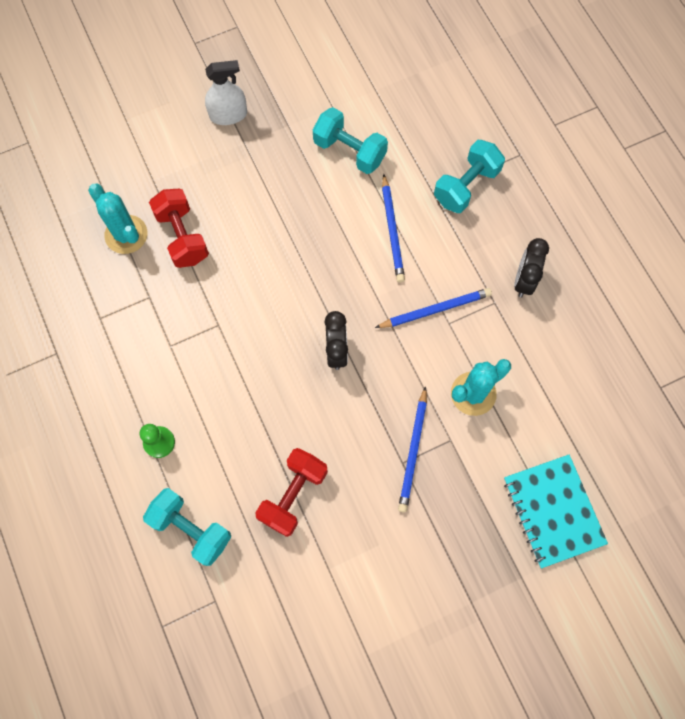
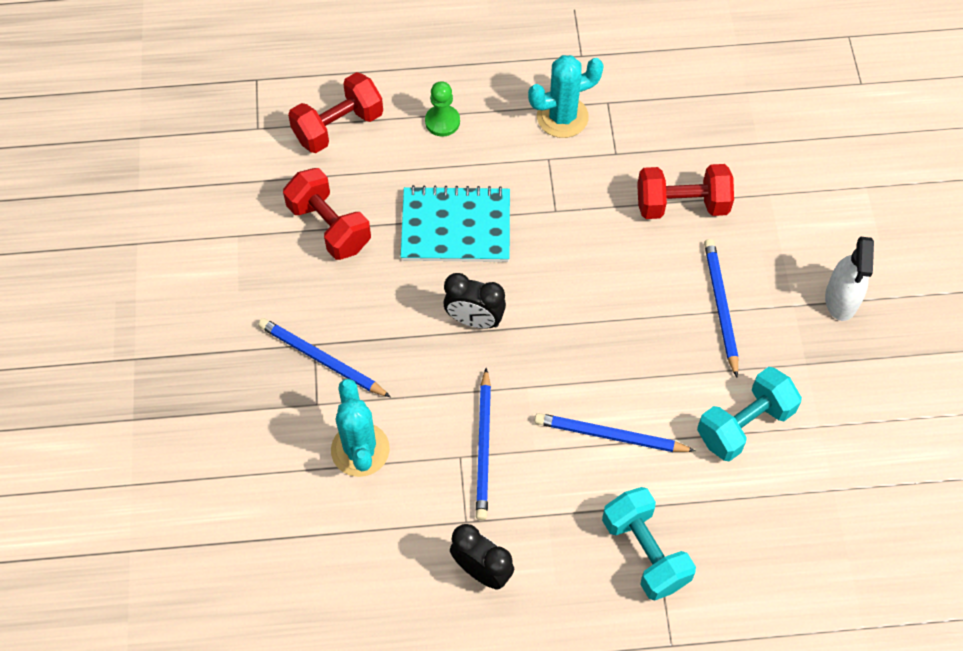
camera: 110 degrees right, 10 degrees down
(126, 234) = (704, 150): turquoise cactus -> turquoise cactus (562, 117)
(191, 529) = (338, 126): turquoise dumbbell -> red dumbbell
(262, 188) = (720, 307): none -> blue pencil
(553, 511) = (185, 482): turquoise notebook -> turquoise notebook (456, 227)

